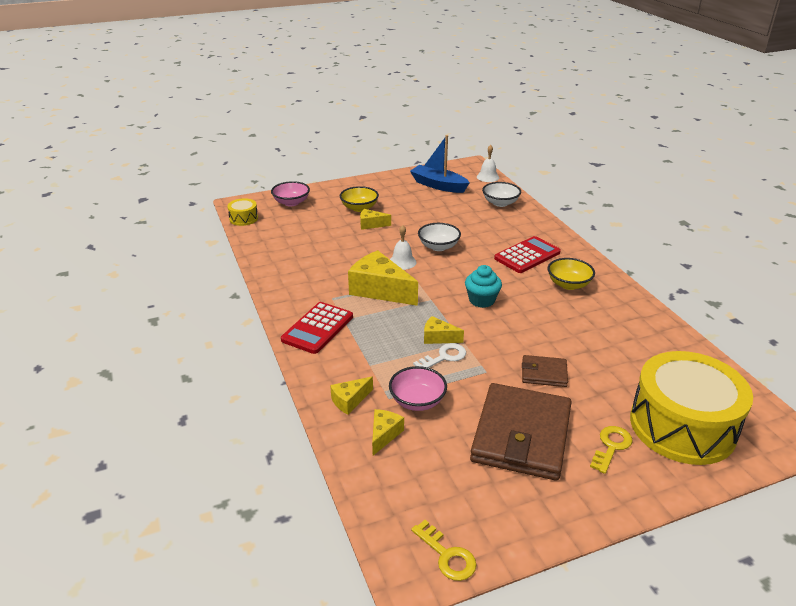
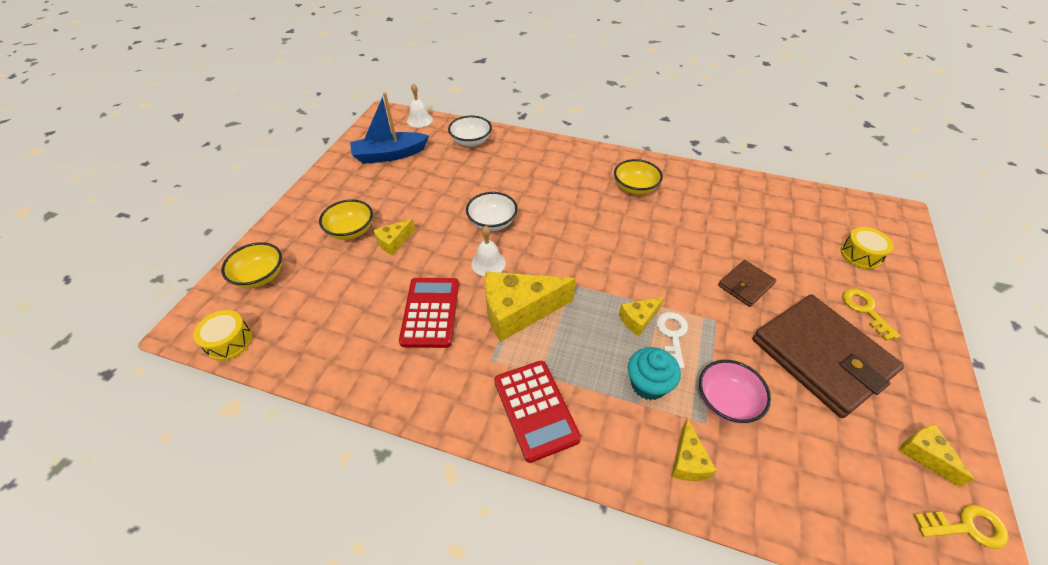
camera: 50 degrees left, 15 degrees up
(291, 203) = (260, 276): pink bowl -> yellow bowl
(384, 435) = (763, 465): yellow cheese -> yellow cheese (924, 455)
(481, 300) = (607, 252): turquoise cupcake -> turquoise cupcake (648, 384)
(527, 255) = (569, 181): red calculator -> red calculator (430, 312)
(682, 426) = (860, 255): yellow drum -> yellow drum, size x0.42

